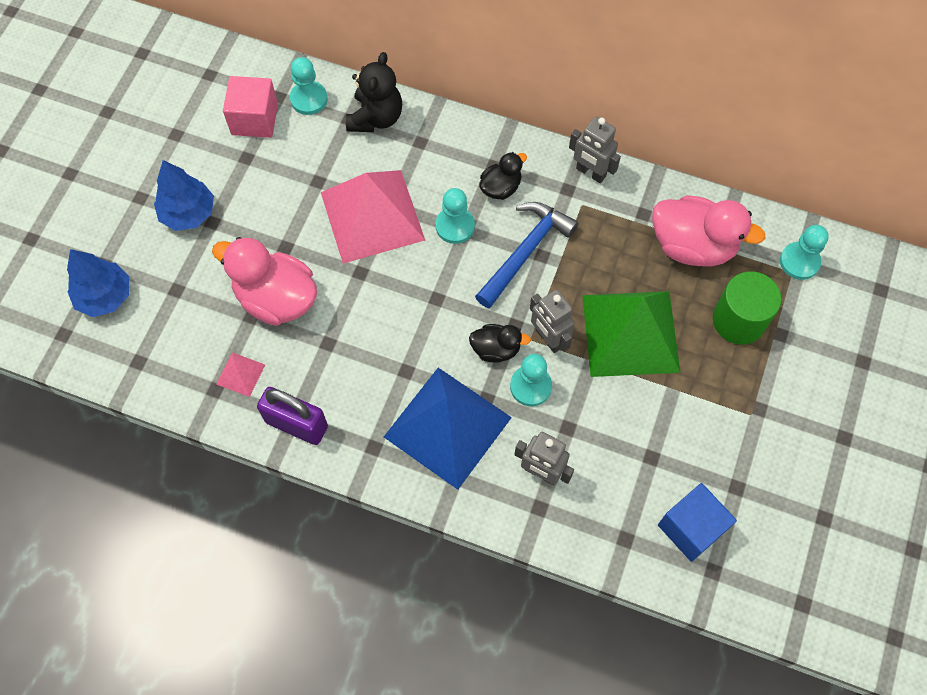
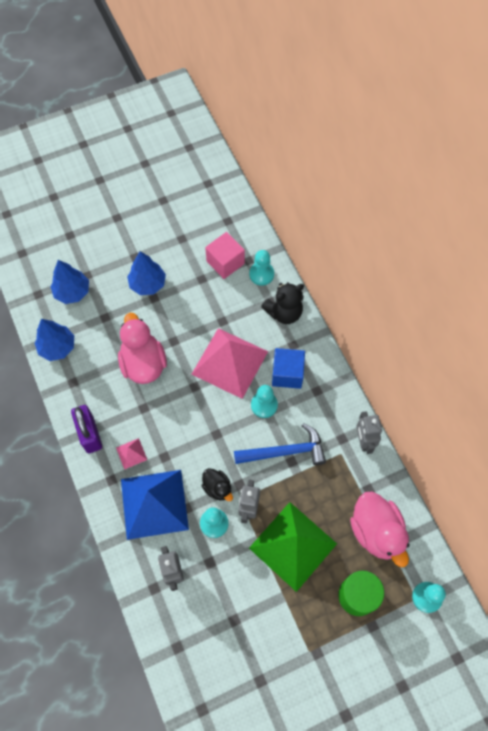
camera: 45 degrees right, 0 degrees up
(153, 369) = (57, 347): none -> blue tree
(240, 374) = (91, 385): pink pyramid -> pink pyramid (131, 453)
(500, 187) = (308, 406): black duck -> none
(691, 528) = (215, 676): blue cube -> blue cube (287, 374)

